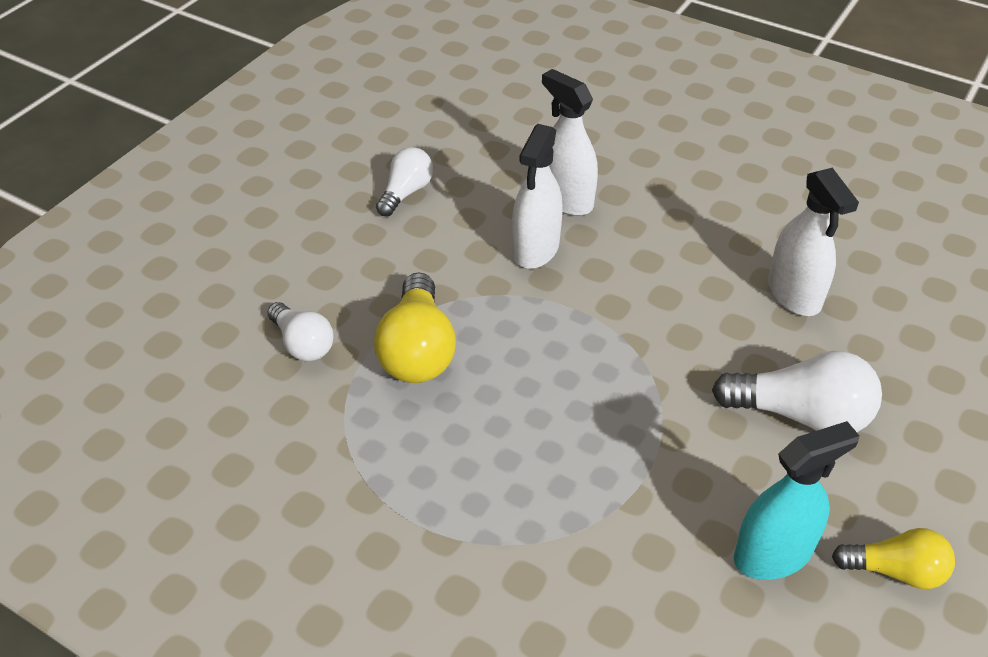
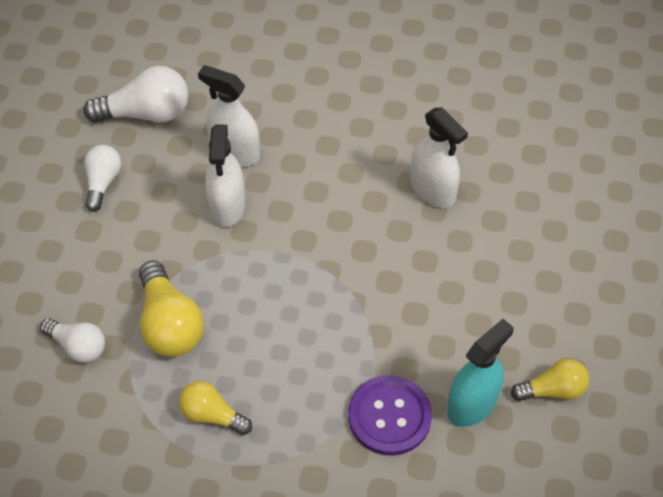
camera: 20 degrees left, 10 degrees up
(425, 464) = (212, 415): none -> yellow light bulb
(653, 534) = (389, 416): none -> purple button
(800, 414) = (463, 291): white light bulb -> white light bulb (146, 113)

